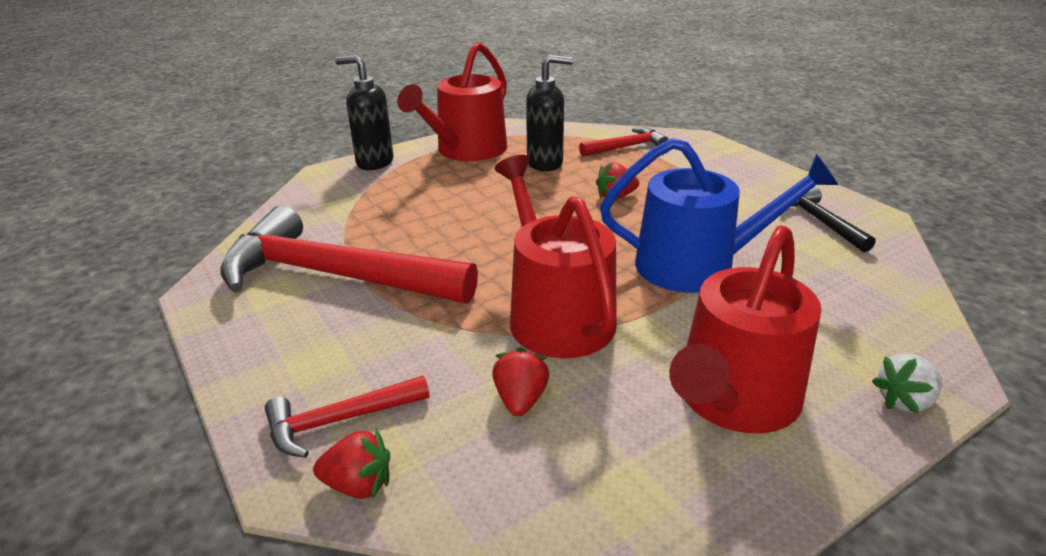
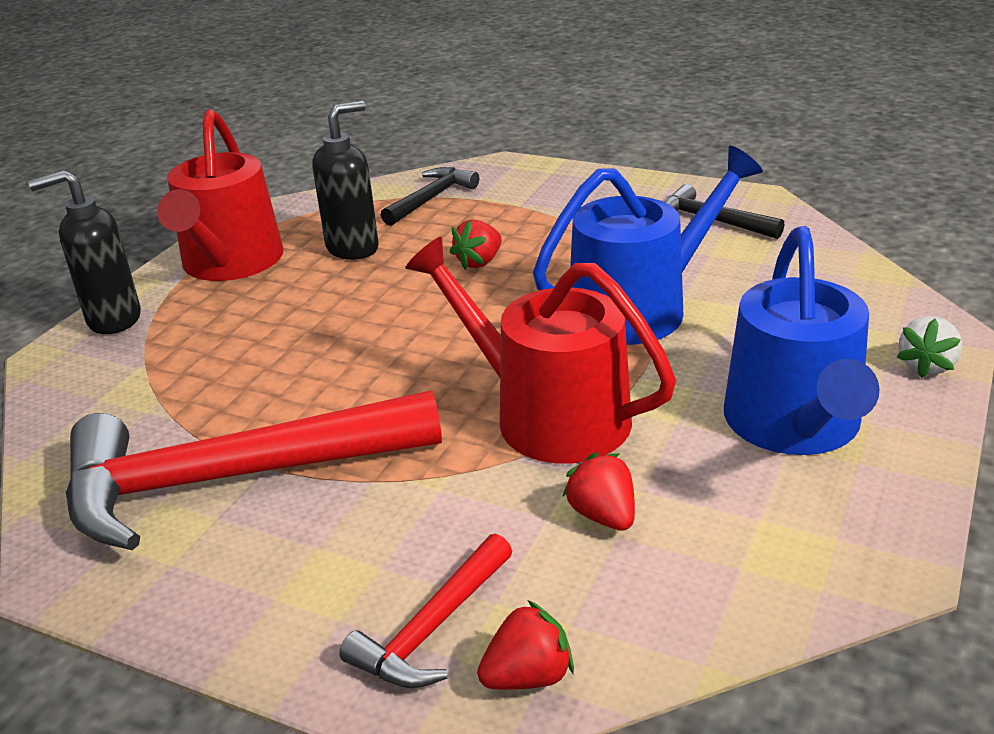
camera: 30 degrees left, 0 degrees up
(626, 147) = (431, 199): red hammer -> black hammer
(733, 399) = (795, 425): red watering can -> blue watering can

